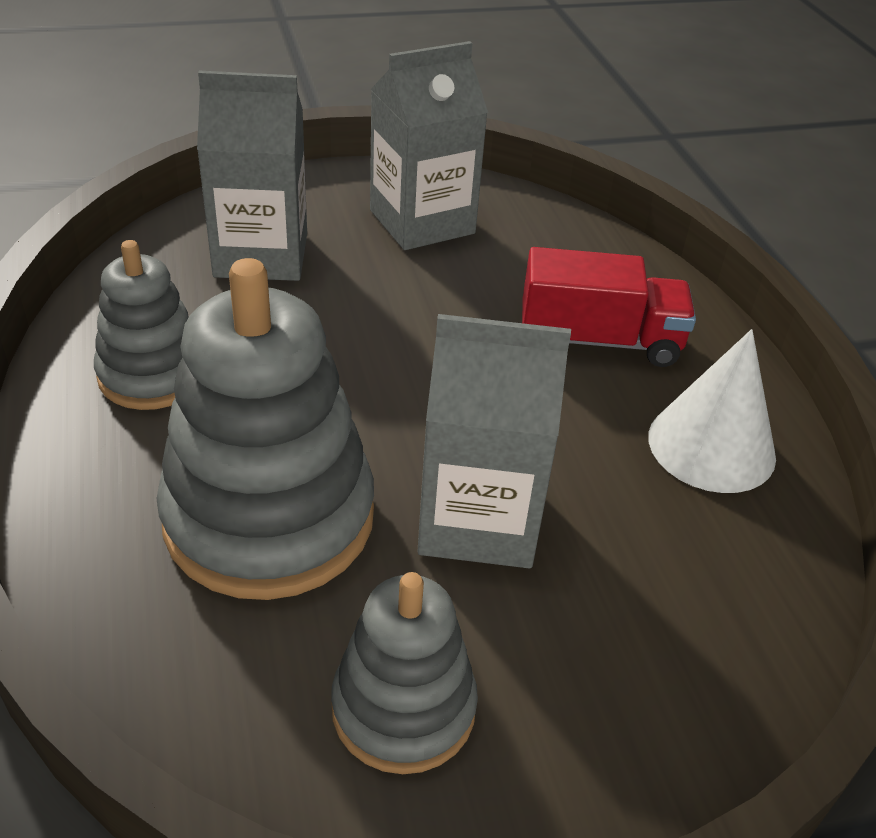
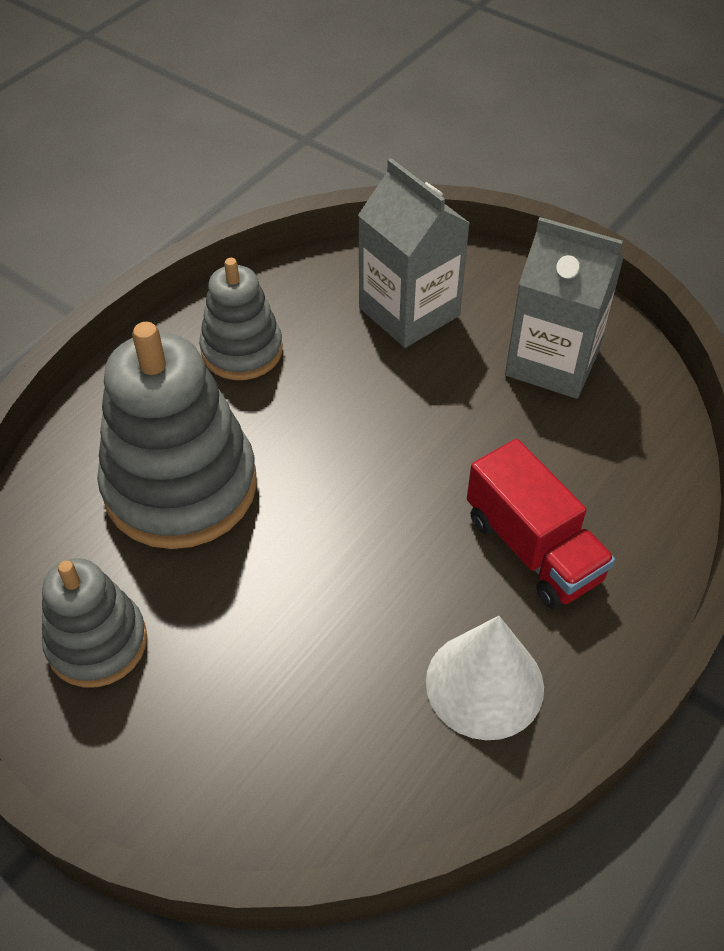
camera: 55 degrees right, 10 degrees up
(479, 519) = (274, 588): grey carton -> none

